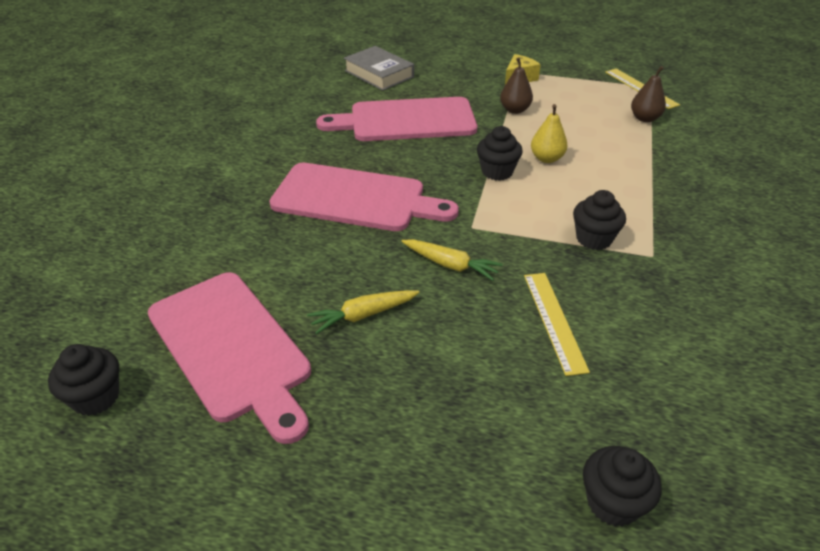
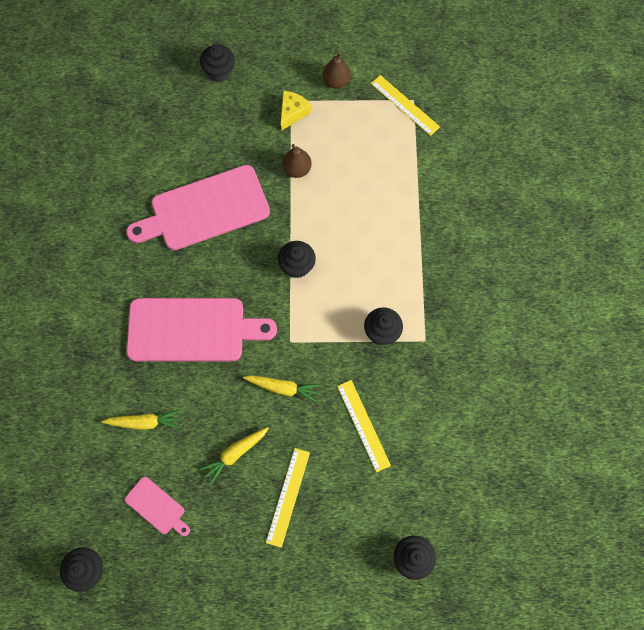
camera: 15 degrees left, 30 degrees up
(231, 348) = (157, 507): pink cutting board -> pink cutting board, size x0.46
(260, 263) = (144, 422): none -> yellow carrot
(379, 74) = (159, 136): grey book -> none
(423, 377) = (288, 497): none -> yellow ruler
(453, 49) = (219, 72): none -> black cupcake
(546, 158) = (334, 238): yellow pear -> none
(644, 118) = (411, 156): brown pear -> brown pear (336, 81)

